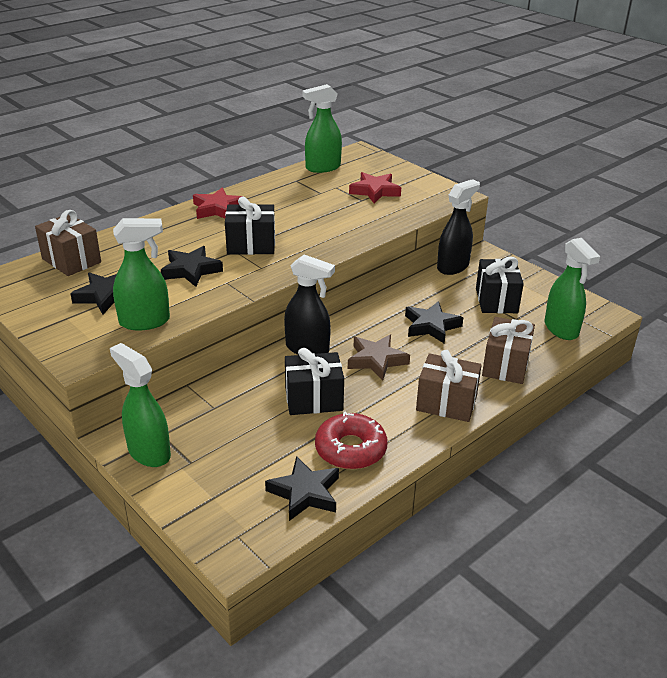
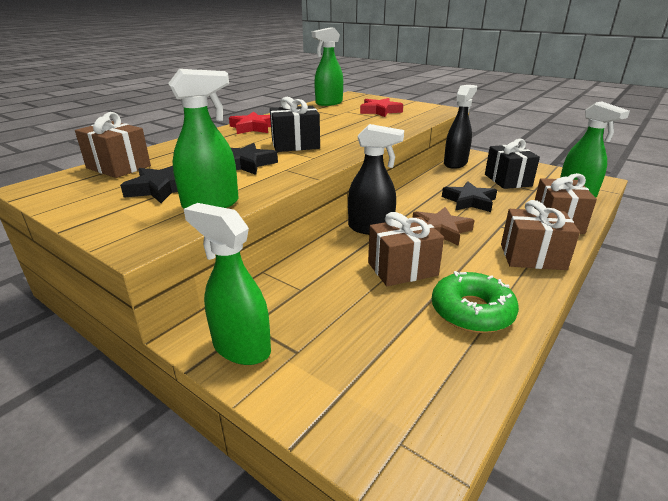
camera: 10 degrees left, 5 degrees down
(305, 493) = (453, 368): black star -> none
(313, 399) = (402, 269): black gift -> brown gift
(350, 449) = (472, 311): red donut -> green donut

